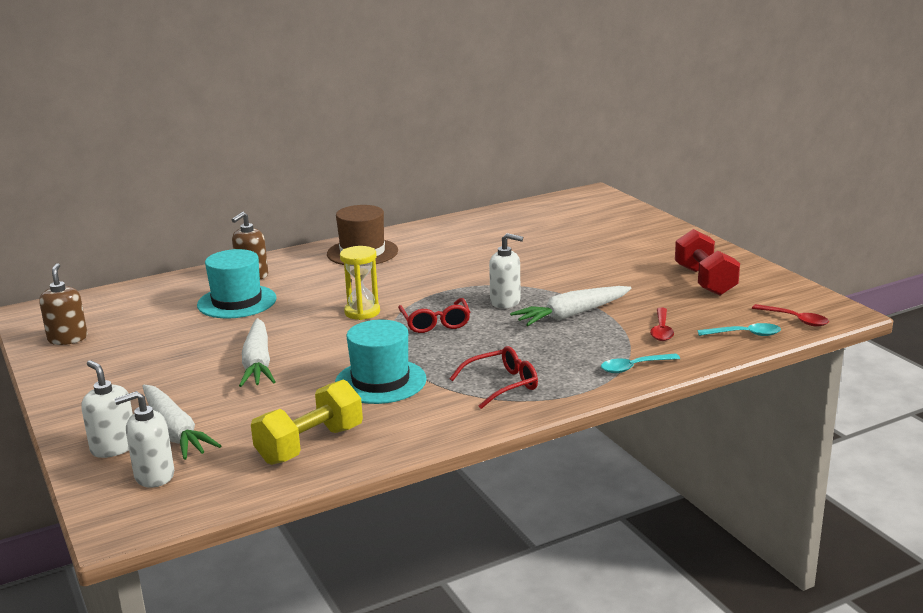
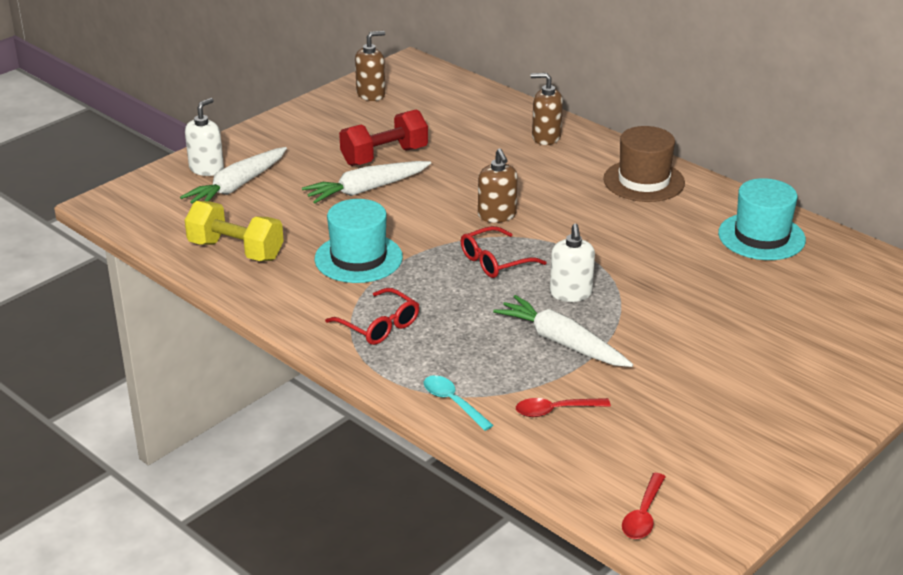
camera: 70 degrees right, 10 degrees up
(154, 476) = (172, 197): white soap dispenser -> none
(237, 302) = (483, 146): turquoise hat -> turquoise hat (761, 236)
(362, 312) = (497, 215): yellow hourglass -> brown soap dispenser
(705, 281) = (721, 429): red dumbbell -> red dumbbell (384, 156)
(745, 334) = (577, 475): turquoise spoon -> none

